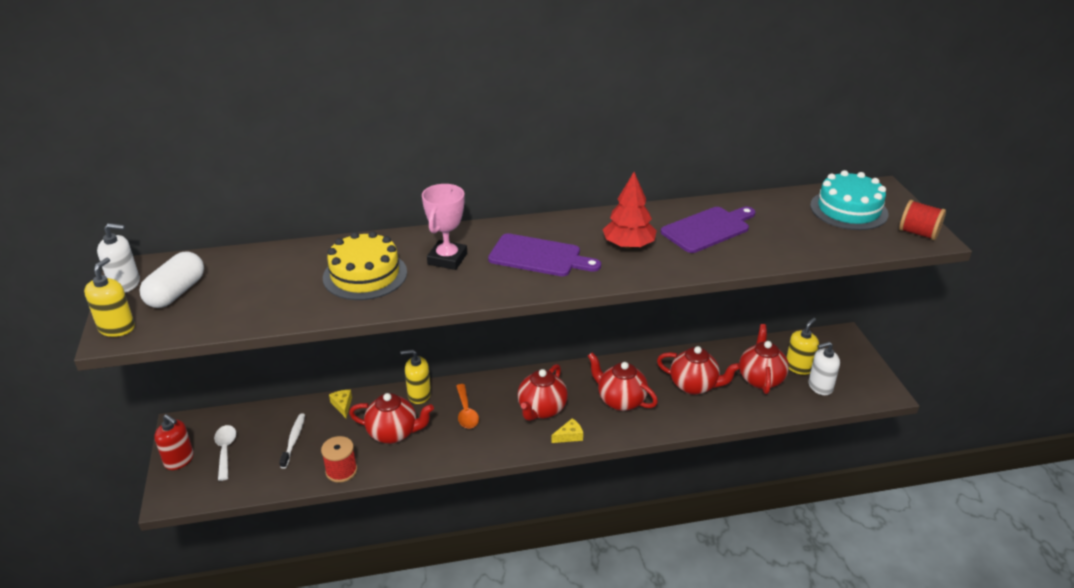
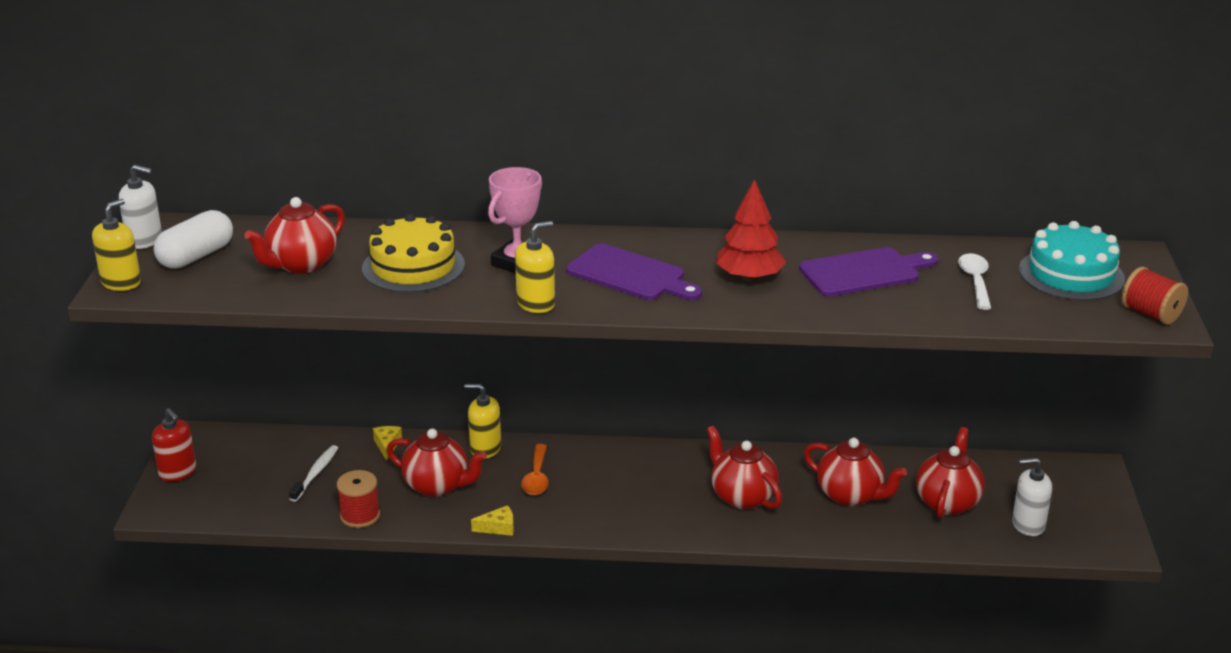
camera: 15 degrees right, 5 degrees down
(225, 450) = (233, 471): white spoon -> white spoon (975, 281)
(541, 410) = (633, 490): red teapot -> red teapot (301, 264)
(569, 436) = (657, 526): yellow cheese -> yellow cheese (498, 527)
(798, 367) = (1009, 496): yellow soap dispenser -> yellow soap dispenser (536, 304)

